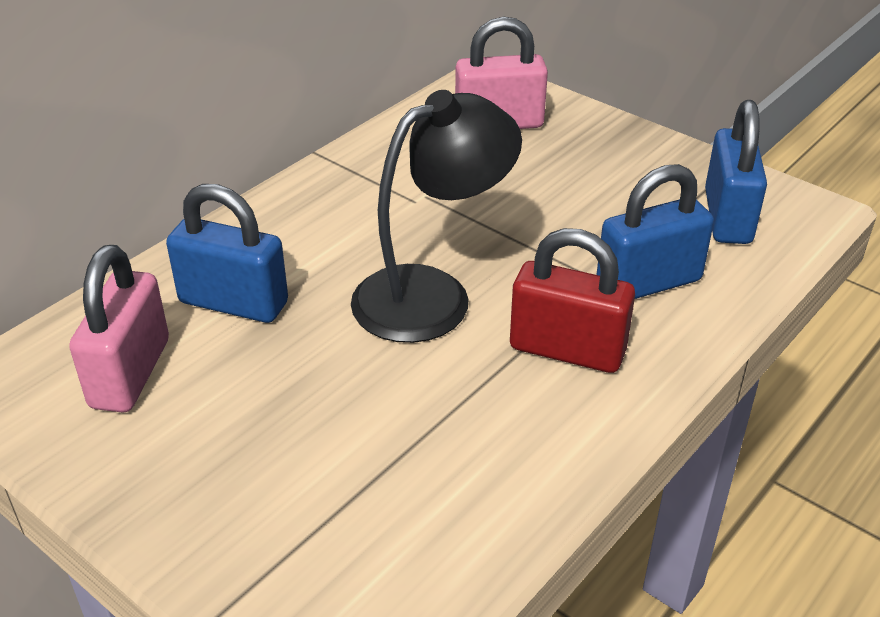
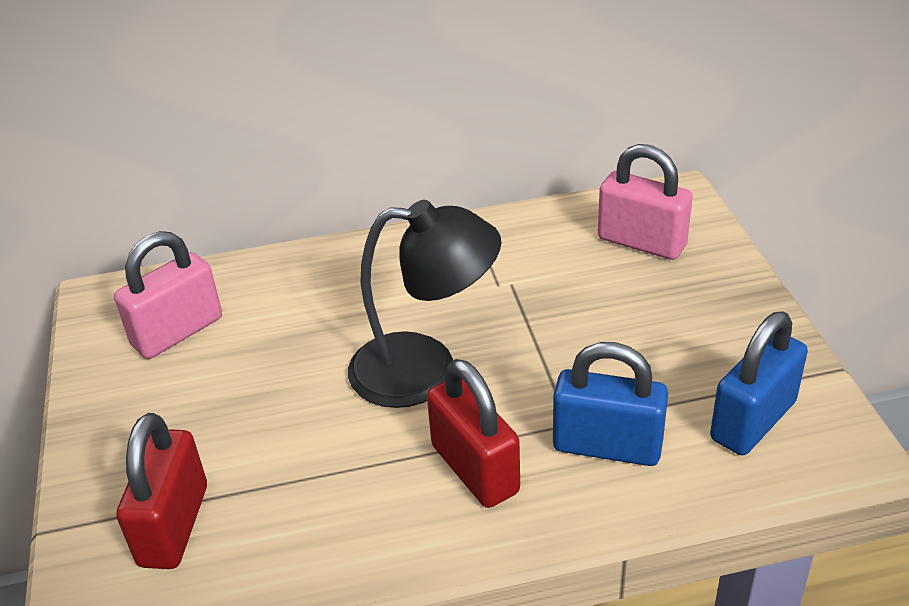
camera: 40 degrees right, 0 degrees up
(233, 302) = (288, 310): blue padlock -> none
(344, 542) = (174, 525): none -> red padlock

